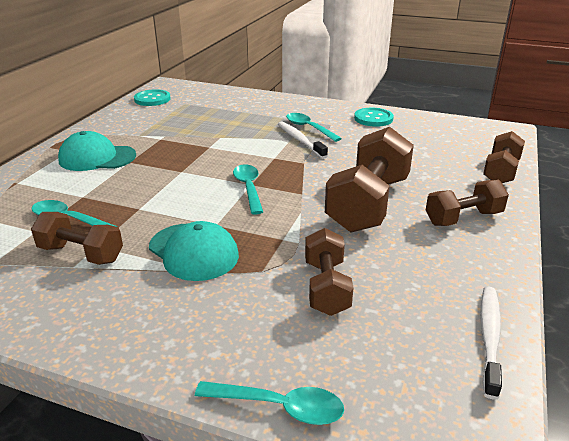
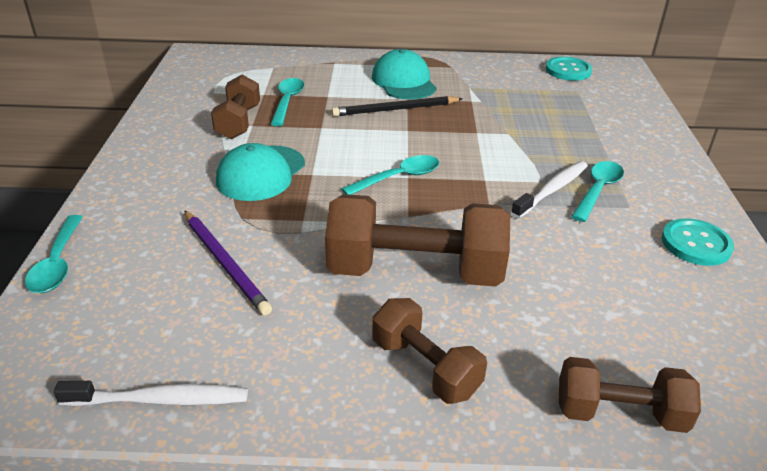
camera: 70 degrees right, 5 degrees up
(142, 170) = (395, 109): none -> black pencil
(326, 287) = (225, 263): brown dumbbell -> purple pencil

